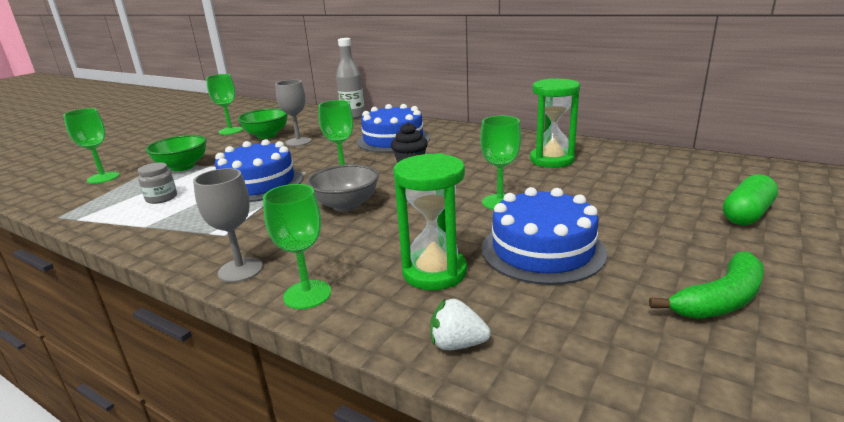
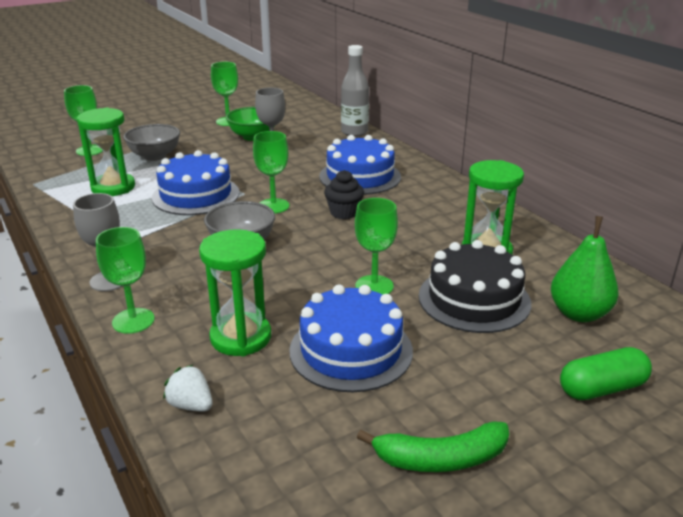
camera: 25 degrees right, 5 degrees up
(161, 198) = (113, 187): grey jar -> green hourglass
(182, 167) = (155, 156): green bowl -> grey bowl
(585, 189) = (474, 299): none -> black cake
(665, 177) = (579, 313): none -> green pear

